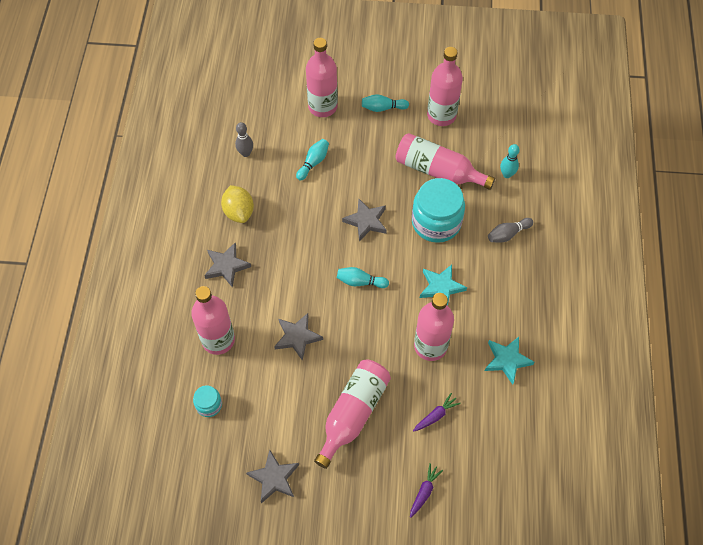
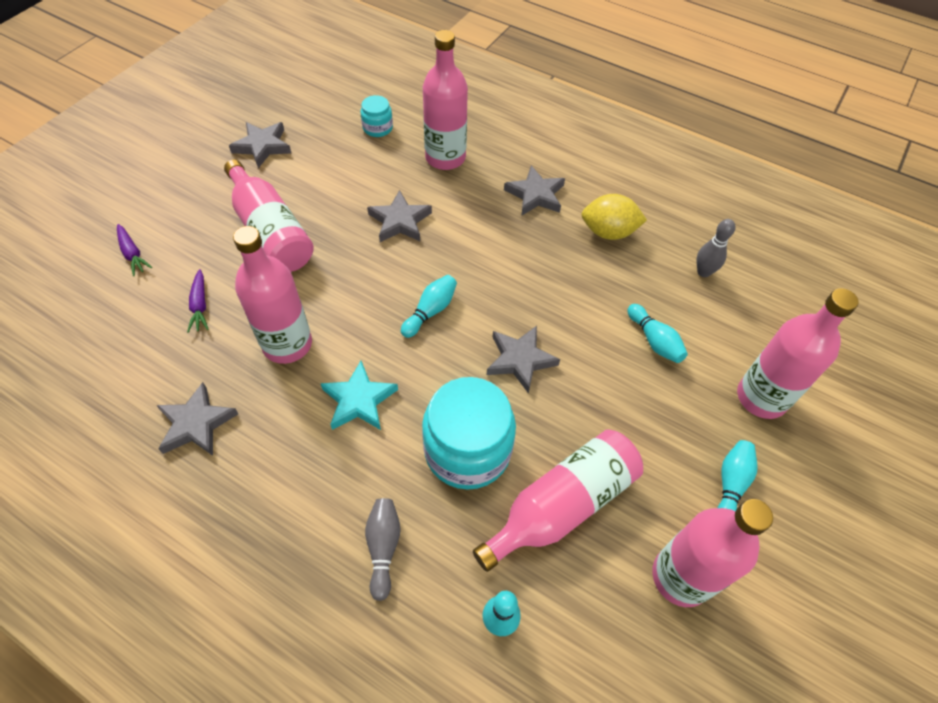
camera: 115 degrees right, 5 degrees down
(507, 360) = (196, 424): turquoise star -> grey star

